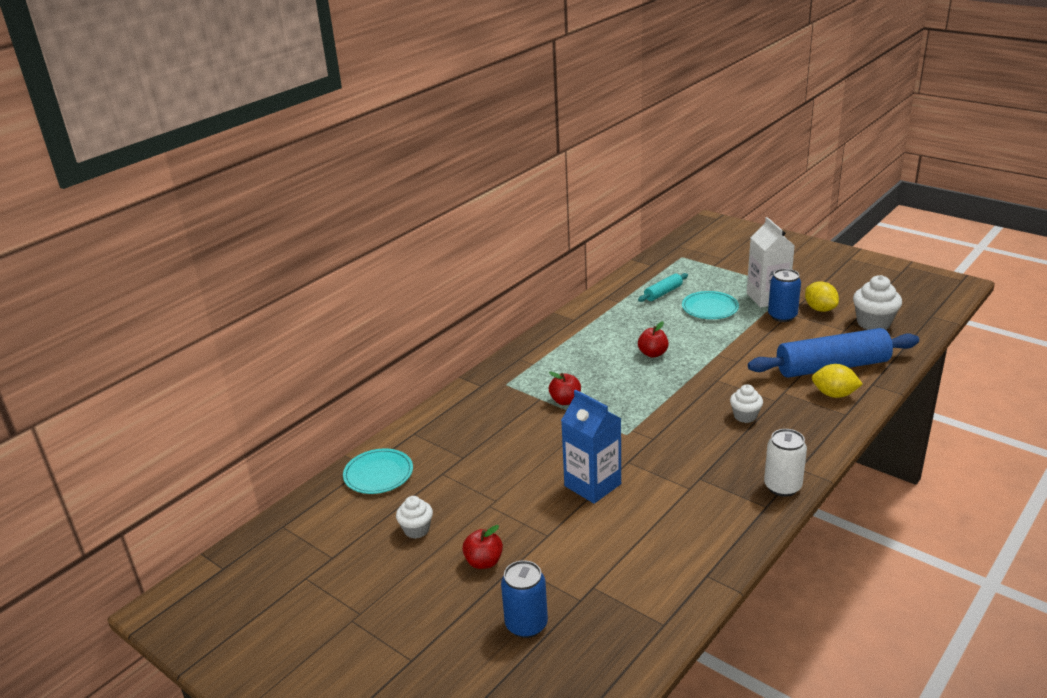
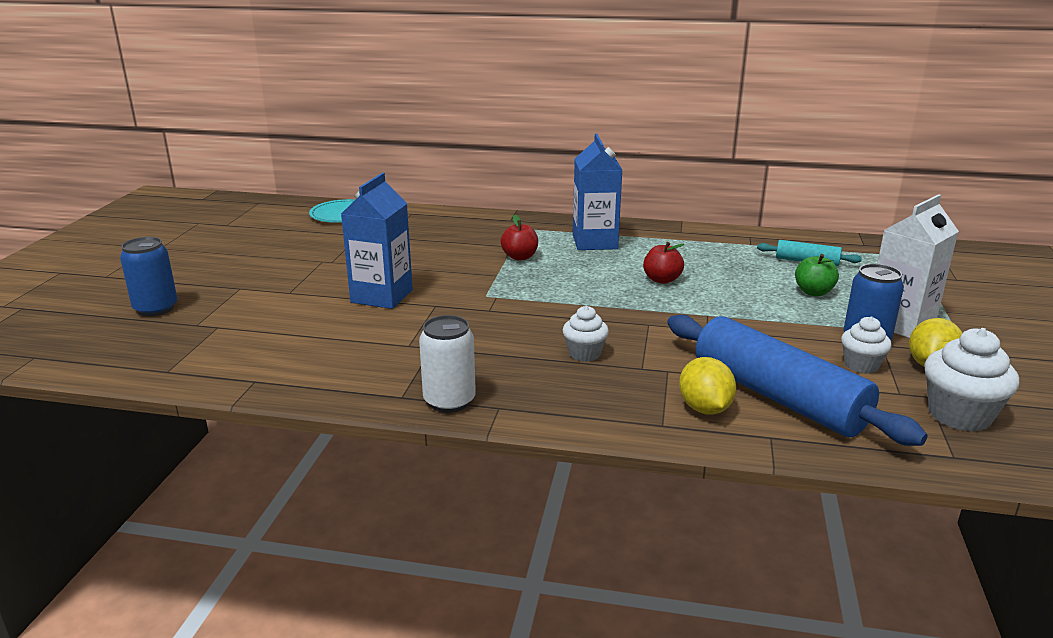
camera: 60 degrees right, 5 degrees down
(416, 530) = (273, 243): white cupcake -> white cupcake (861, 365)
(484, 562) = (239, 275): red apple -> none
(563, 360) = (594, 242): none -> blue carton
(710, 308) = (813, 292): turquoise plate -> green apple

